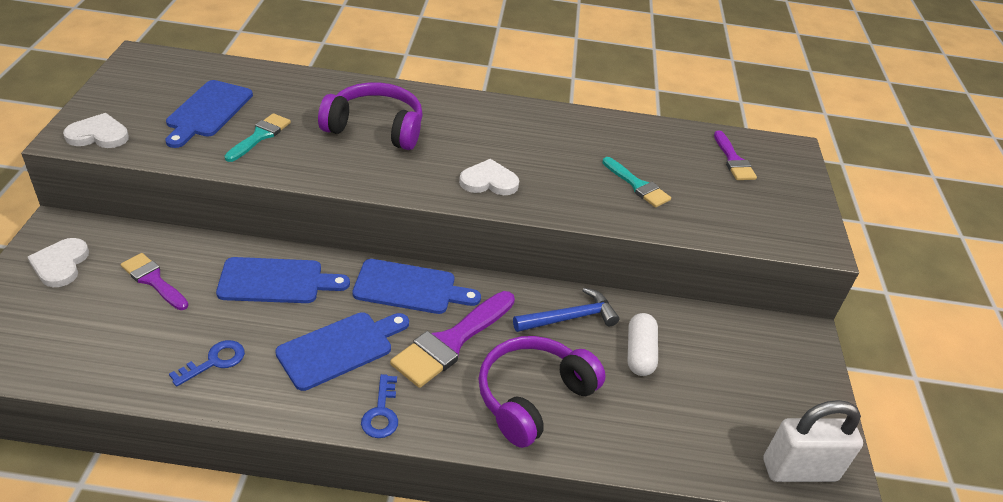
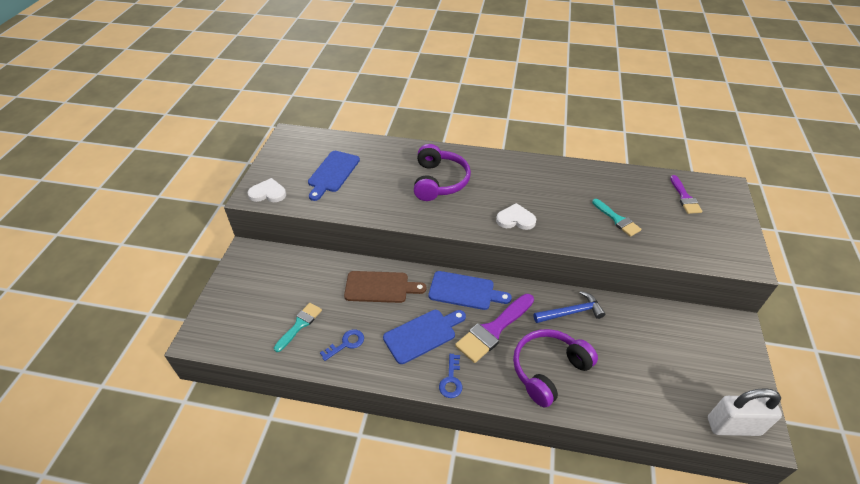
camera: 10 degrees right, 5 degrees up
(60, 264) = (250, 277): white heart -> none
(153, 280) = (305, 287): purple brush -> none
(260, 136) = (366, 190): turquoise brush -> turquoise brush (299, 325)
(276, 281) = (380, 287): blue cutting board -> brown cutting board
(375, 128) = (439, 181): purple headphones -> purple headphones turned 75 degrees clockwise
(639, 353) = (619, 338): white capsule -> none

